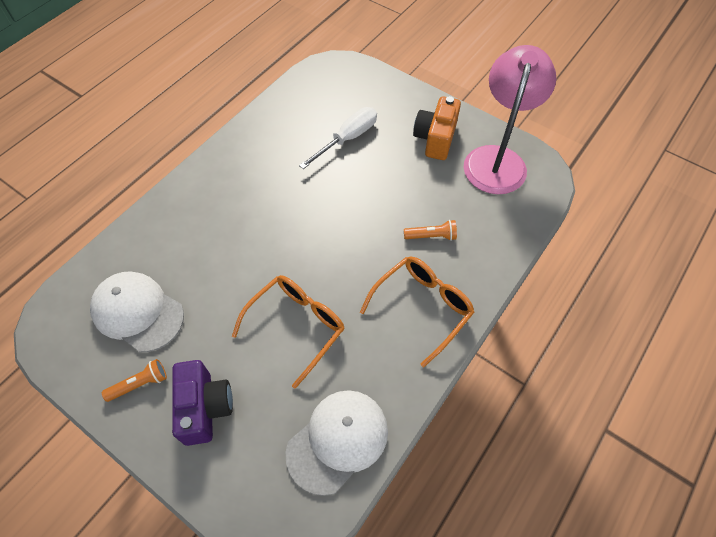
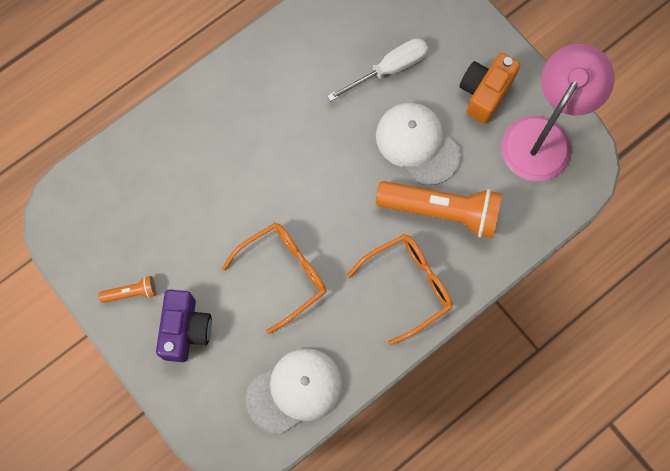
camera: 15 degrees right, 15 degrees up
(138, 312) = (139, 220): white cap -> white cap (417, 144)
(431, 236) = (442, 211): orange flashlight -> orange flashlight, size x2.24

